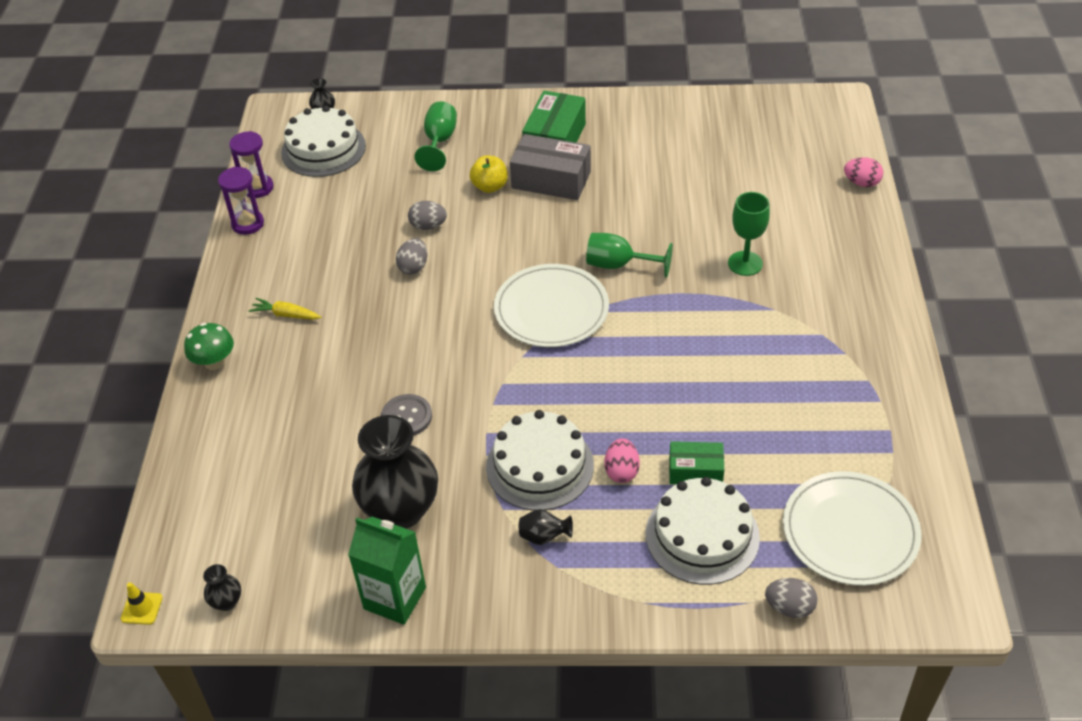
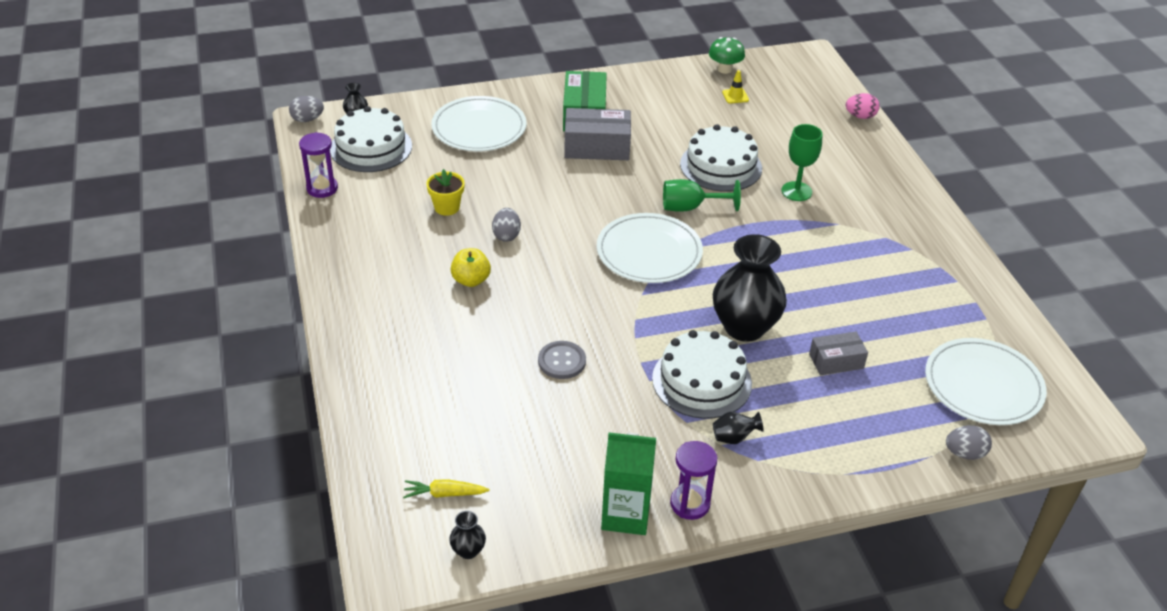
camera: 20 degrees left, 5 degrees down
(142, 608) = (386, 573): yellow traffic cone -> yellow traffic cone (735, 96)
(214, 362) = (353, 345): green mushroom -> green mushroom (724, 69)
(247, 224) = (327, 221): purple hourglass -> purple hourglass (690, 504)
(286, 315) = (404, 293): yellow carrot -> yellow carrot (444, 494)
(368, 227) = (447, 207): none -> yellow flower pot
(401, 510) = (595, 440): black vase -> black vase (744, 327)
(428, 226) = (503, 199): grey egg -> grey egg (307, 119)
(439, 141) = (479, 128): green goblet -> white plate
(490, 187) = (544, 159): yellow apple -> yellow apple (471, 280)
(621, 471) = (774, 372): pink egg -> none
(695, 471) = (836, 361): green box -> grey box
(702, 535) = (867, 411): white cake -> white cake (721, 166)

